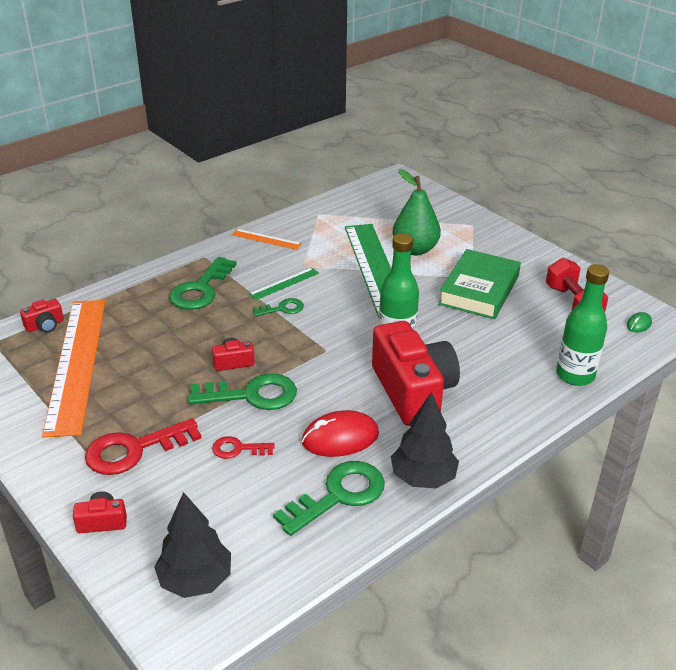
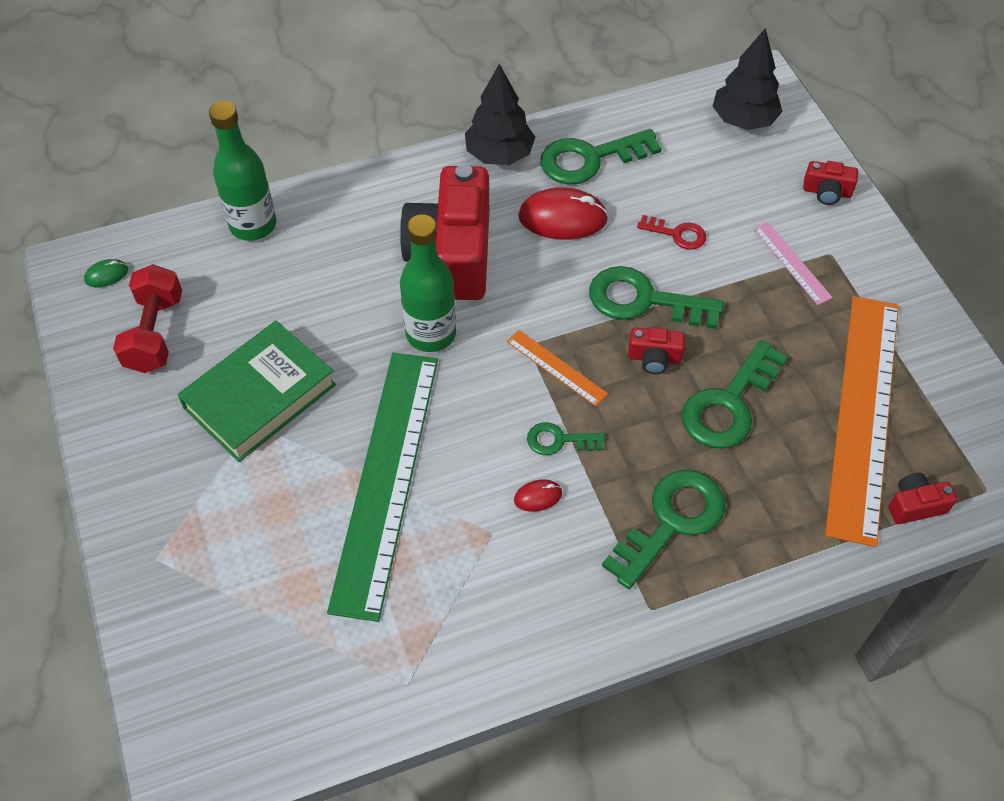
camera: 160 degrees left, 20 degrees up
(134, 450) = (791, 263): red key -> pink ruler
(174, 349) = (729, 404): none -> green key
(266, 239) = (530, 630): orange ruler -> orange ruler (556, 367)
(284, 283) = (538, 497): green ruler -> red mouse
(415, 249) = (294, 520): green pear -> none

